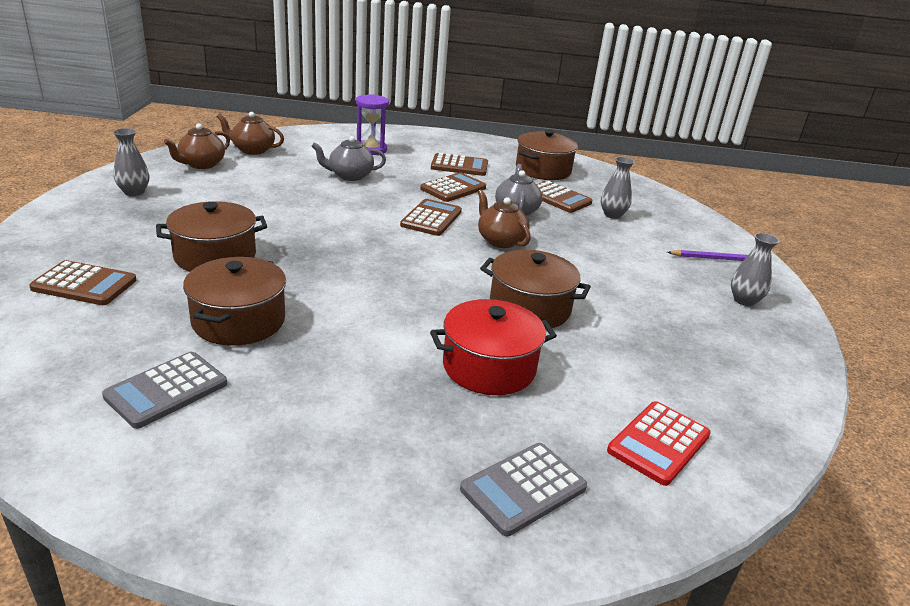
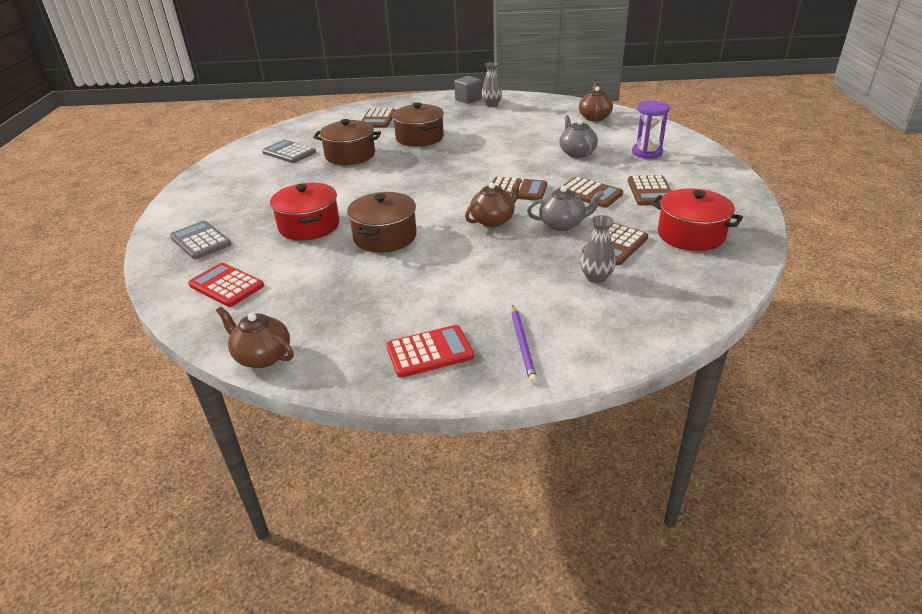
camera: 90 degrees right, 5 degrees up
(86, 203) = (468, 99): none -> grey cube
(201, 164) = (551, 110): brown teapot -> brown teapot (262, 356)
(543, 170) = (690, 235): brown pot -> red pot
(744, 300) = (429, 352): grey vase -> red calculator

